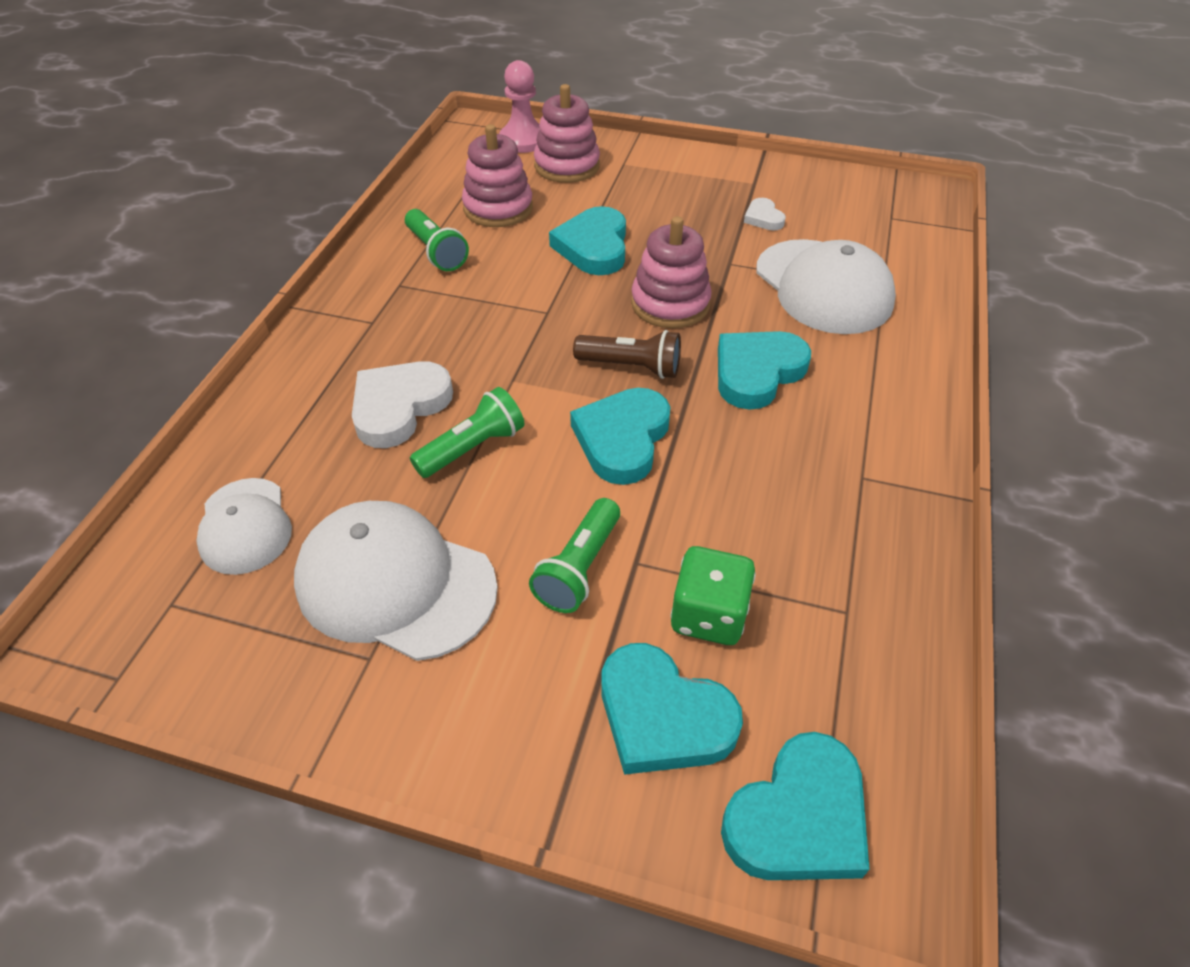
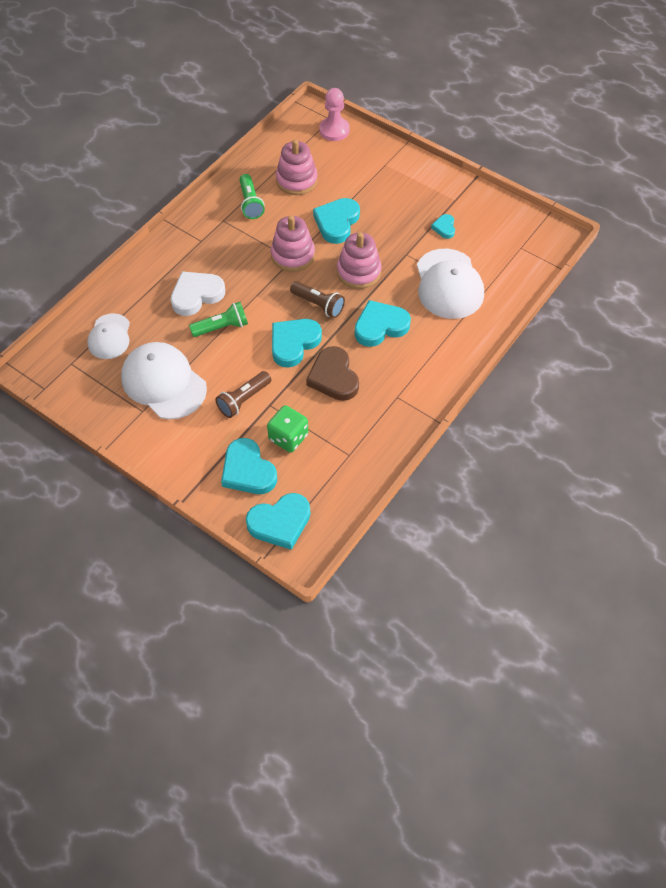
camera: 20 degrees right, 10 degrees up
(567, 166) = (350, 158): pink stacking toy -> pink stacking toy (293, 255)
(579, 568) = (244, 400): green flashlight -> brown flashlight
(728, 476) = (333, 377): none -> brown heart
(763, 218) = (444, 228): white heart -> turquoise heart

